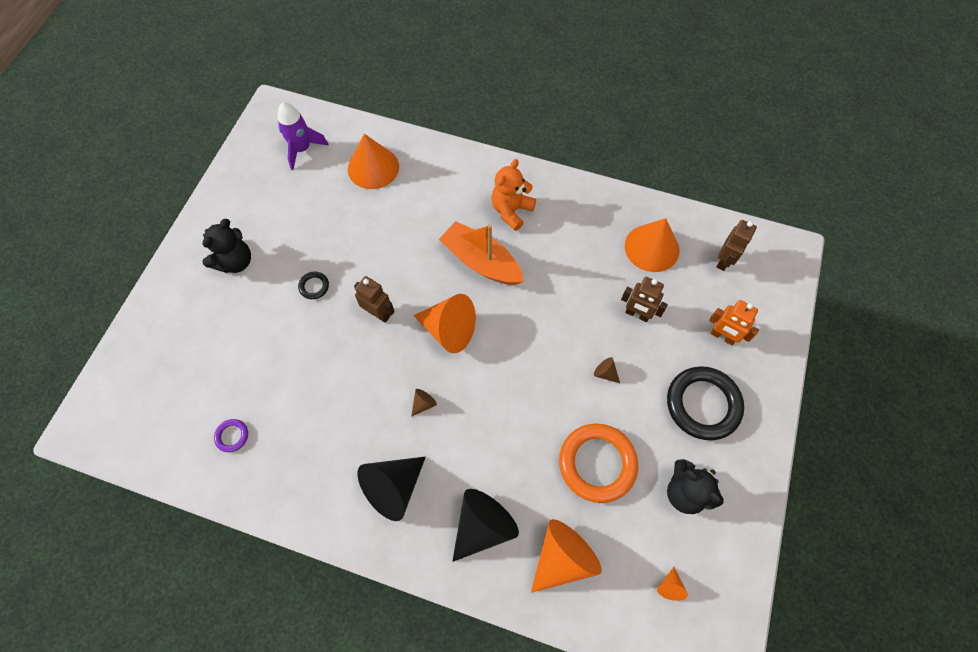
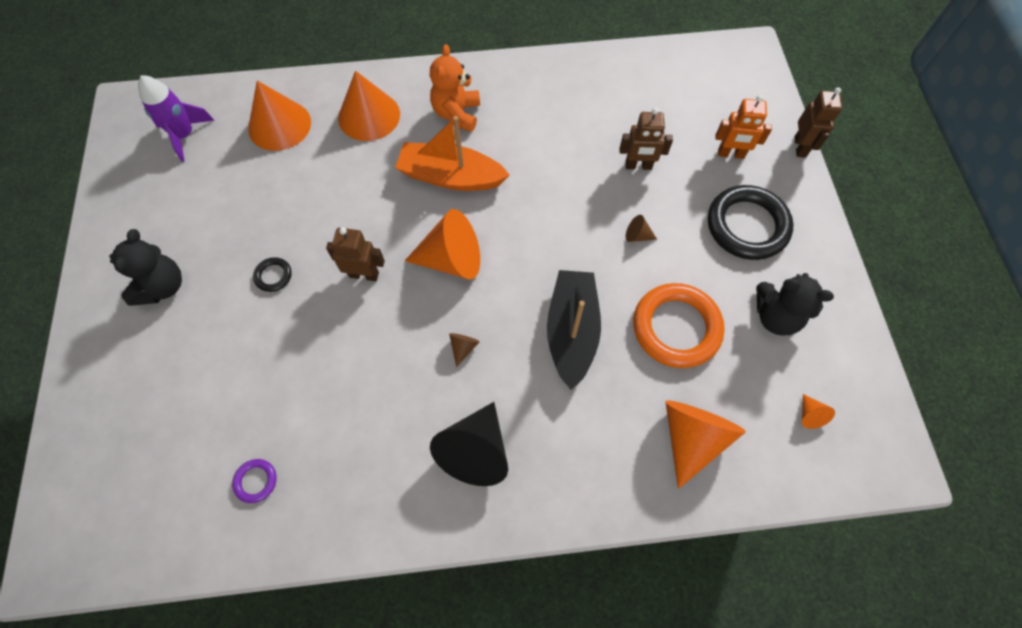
camera: 25 degrees left, 0 degrees up
(483, 525) = (593, 444): black cone -> none
(512, 429) = (572, 331): none -> black boat
(652, 248) = (619, 97): orange cone -> orange cone (369, 116)
(724, 261) = (694, 83): brown robot -> brown robot (800, 147)

